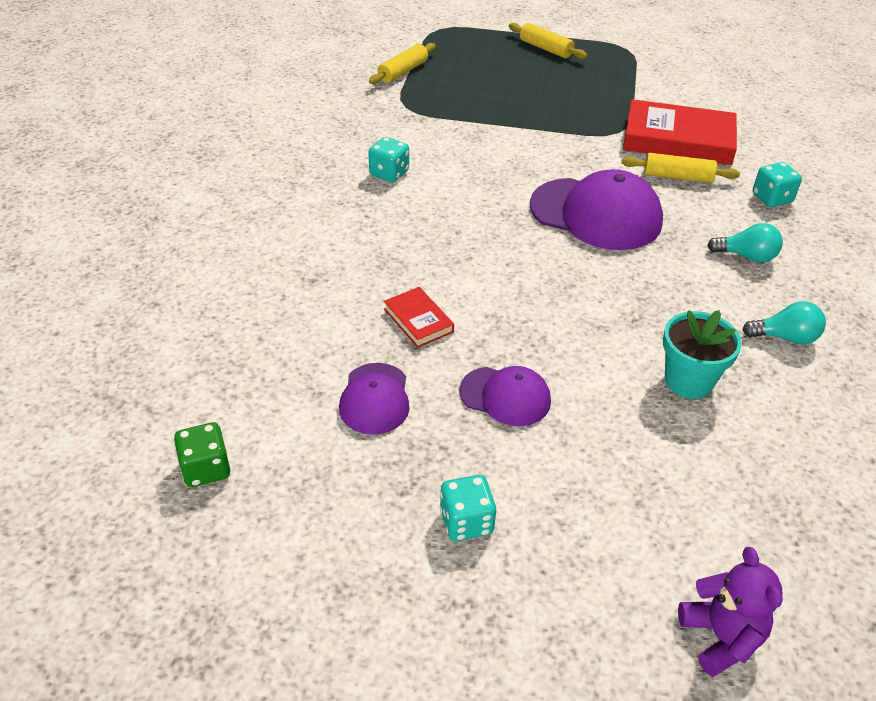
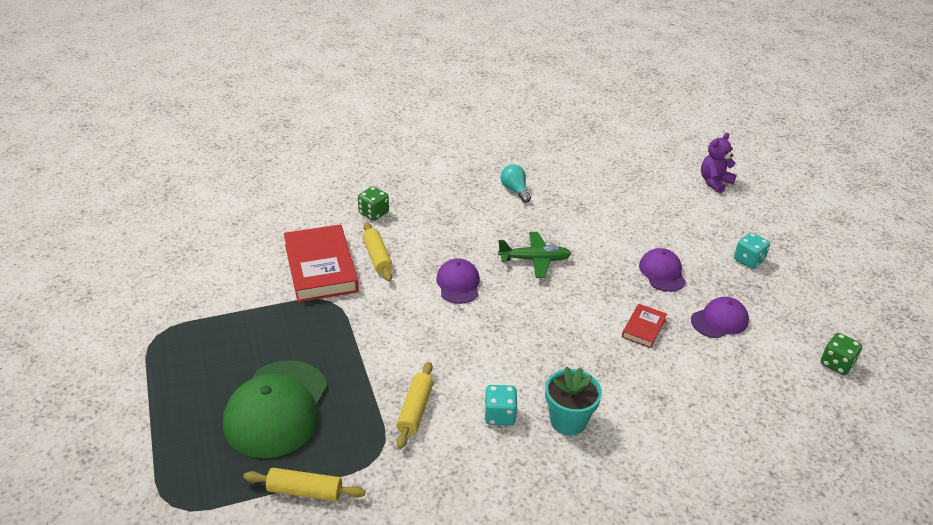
camera: 120 degrees left, 5 degrees down
(496, 78) = (276, 409): none -> green cap
(546, 49) = (185, 393): yellow rolling pin -> yellow rolling pin (415, 410)
(596, 214) = (458, 284): purple cap -> purple cap, size x0.56
(606, 288) = (534, 260): none -> green plane
(688, 381) = (582, 215): turquoise flower pot -> turquoise flower pot (568, 421)
(746, 256) = (450, 213): turquoise light bulb -> none
(772, 198) = (373, 213): turquoise dice -> green dice

